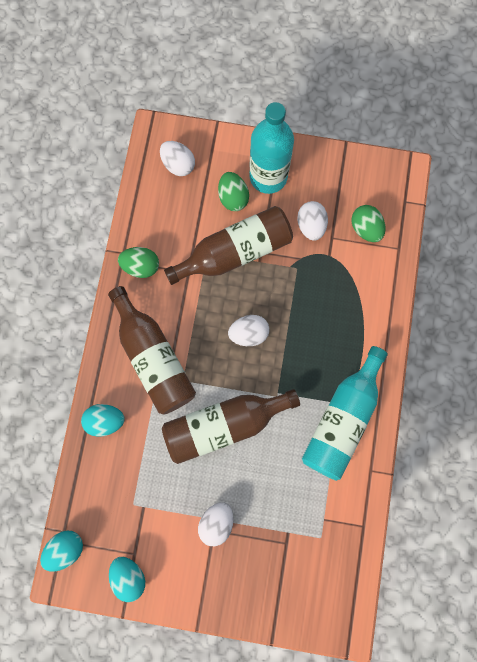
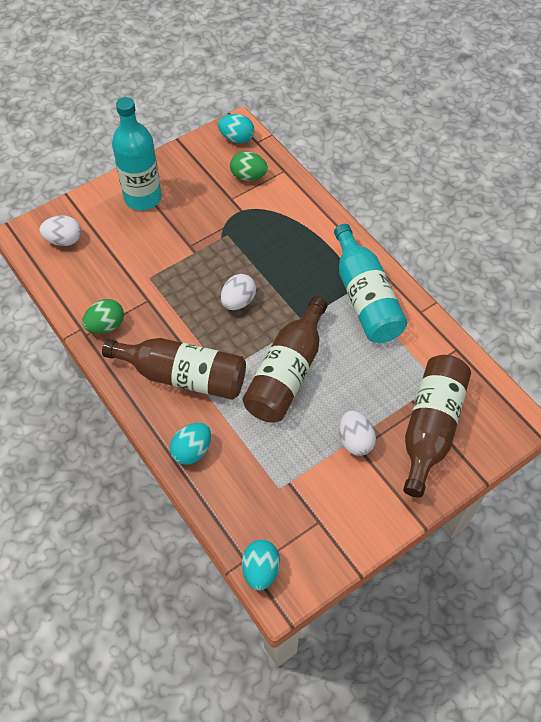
camera: 45 degrees left, 20 degrees down
(129, 575) = (332, 540): turquoise egg -> turquoise egg (237, 138)
(233, 198) = (130, 229): green egg -> none
(235, 252) = (170, 260): brown bottle -> brown bottle (430, 427)
(311, 226) = (208, 203): white egg -> none

